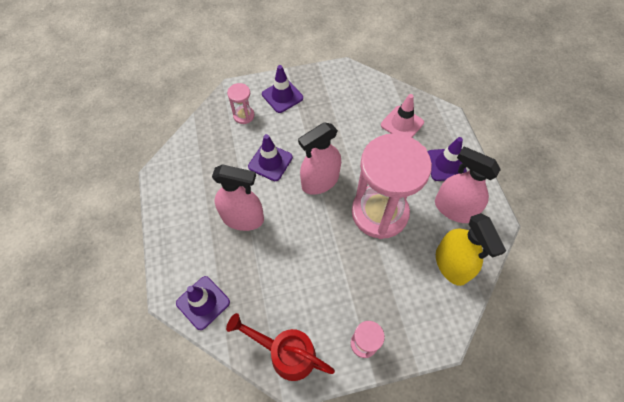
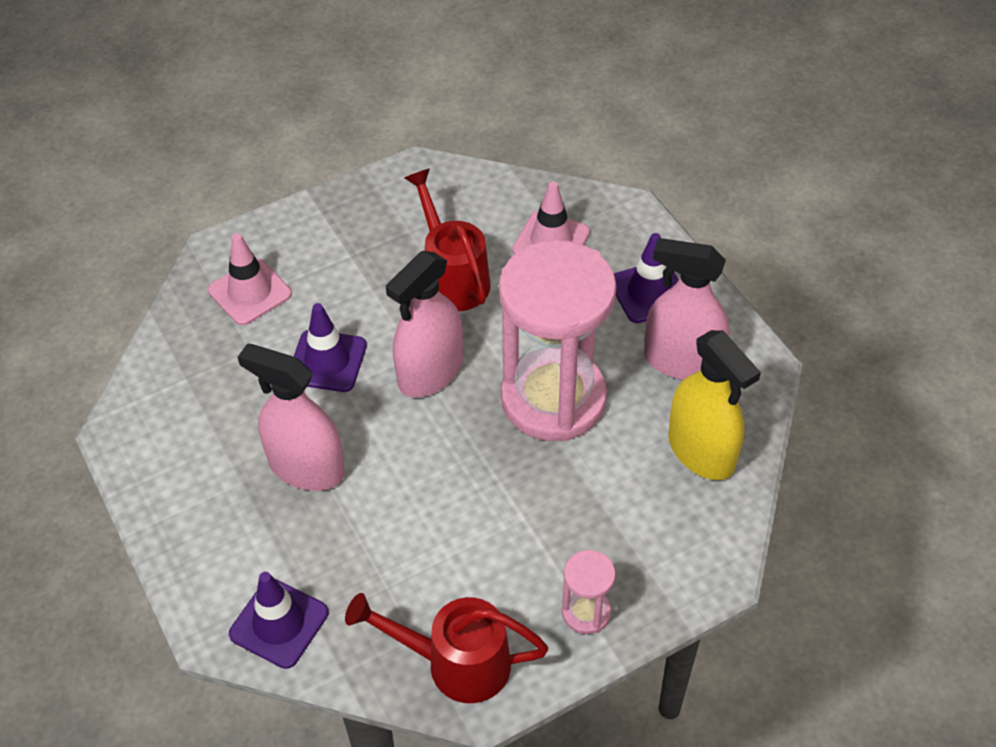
camera: 15 degrees left, 10 degrees down
(243, 218) = (306, 468): pink spray bottle -> pink spray bottle turned 150 degrees counterclockwise
(244, 115) = (250, 292): pink hourglass -> pink traffic cone
(282, 96) = (313, 242): purple traffic cone -> none
(346, 132) = (452, 277): none -> red watering can

